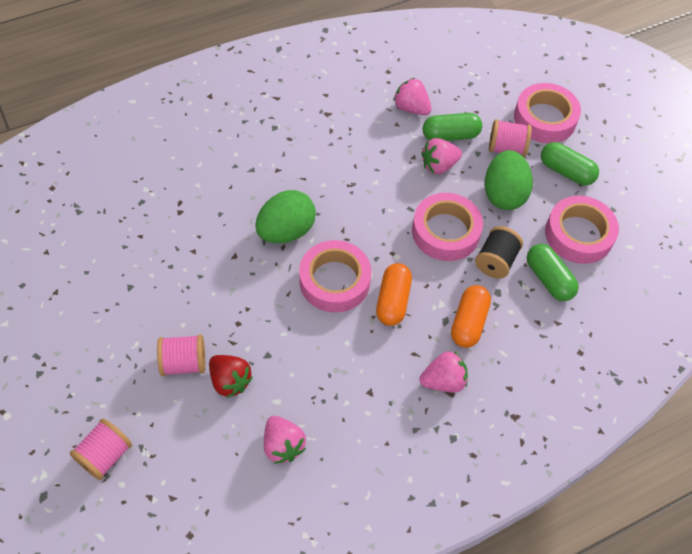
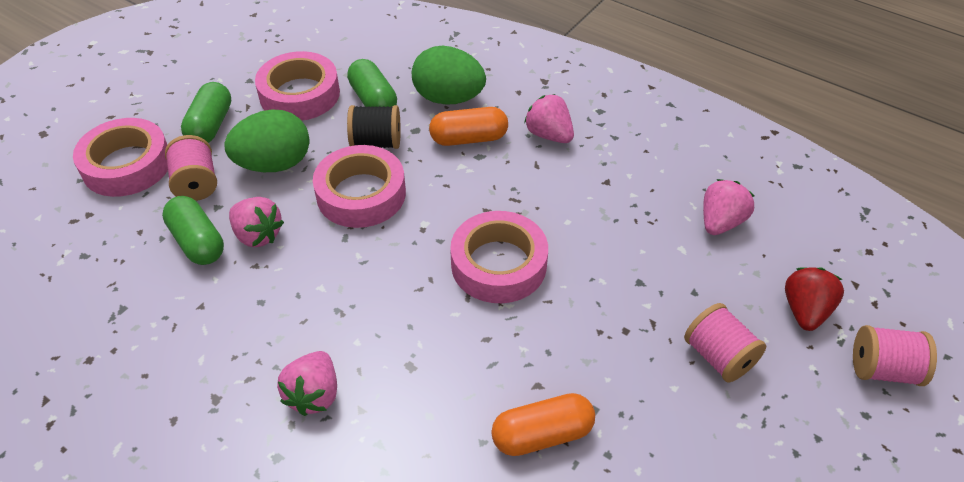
camera: 115 degrees left, 10 degrees down
(230, 381) = (698, 300): red strawberry -> red strawberry (805, 311)
(286, 231) = (460, 346): green egg -> green egg (448, 98)
(393, 301) = (487, 204): orange capsule -> orange capsule (542, 435)
(411, 108) = (161, 301): pink strawberry -> pink strawberry (314, 394)
(548, 279) = (373, 100): green capsule -> green capsule turned 60 degrees counterclockwise

